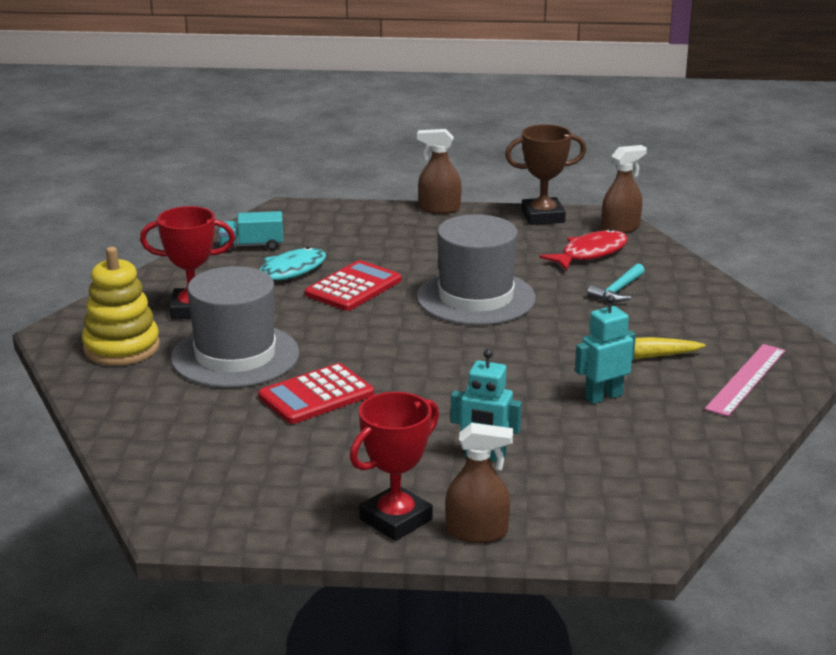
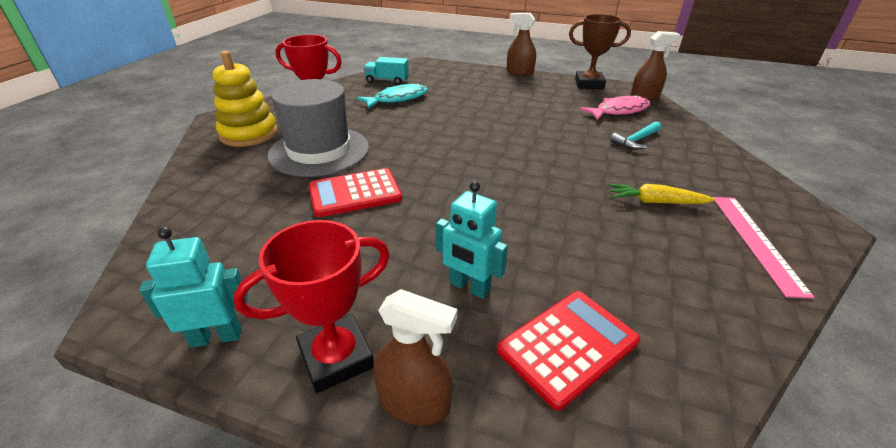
camera: 15 degrees right, 10 degrees up
(353, 287) = (436, 113): red calculator -> red calculator (568, 346)
(476, 298) = (521, 132): grey hat -> none
(590, 253) = (618, 111): red fish -> pink fish
(603, 396) = (607, 237): turquoise robot -> turquoise robot (216, 337)
(746, 379) = (756, 241): pink ruler -> pink ruler turned 45 degrees counterclockwise

